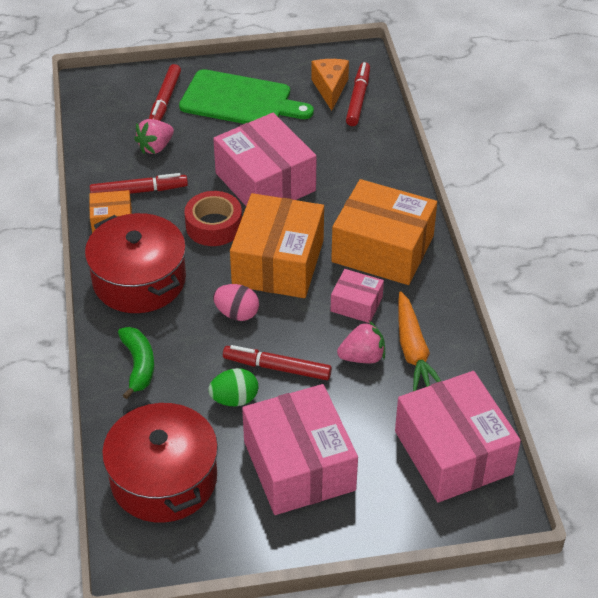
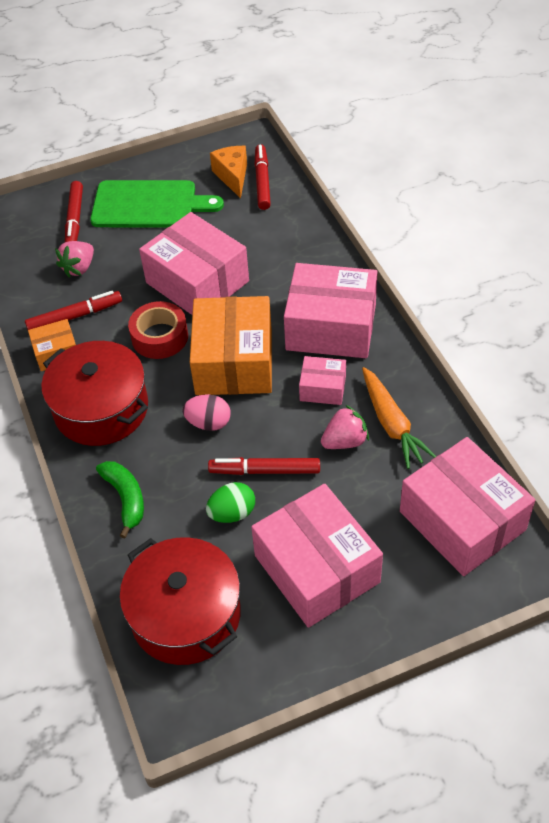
camera: 10 degrees left, 5 degrees up
(382, 249) = (331, 327): orange box -> pink box

